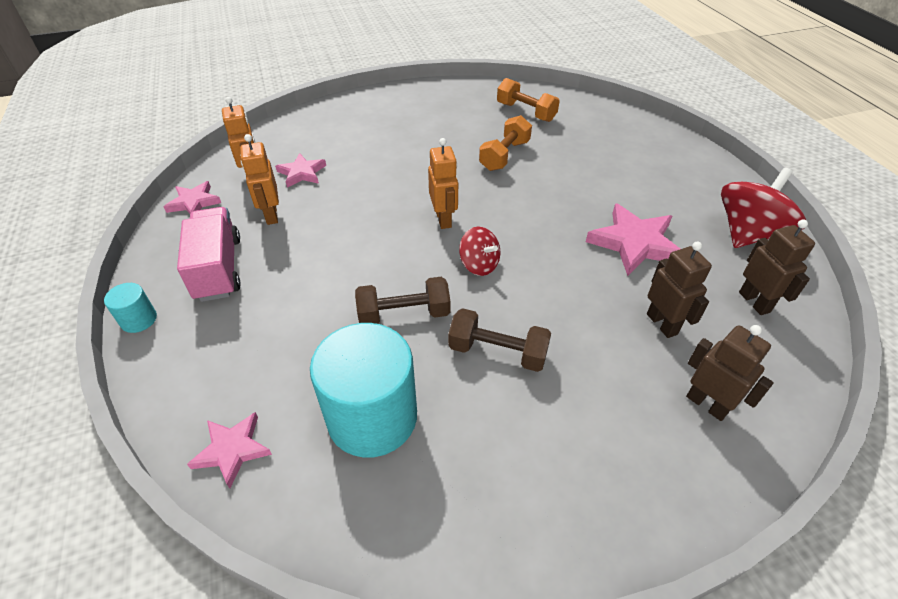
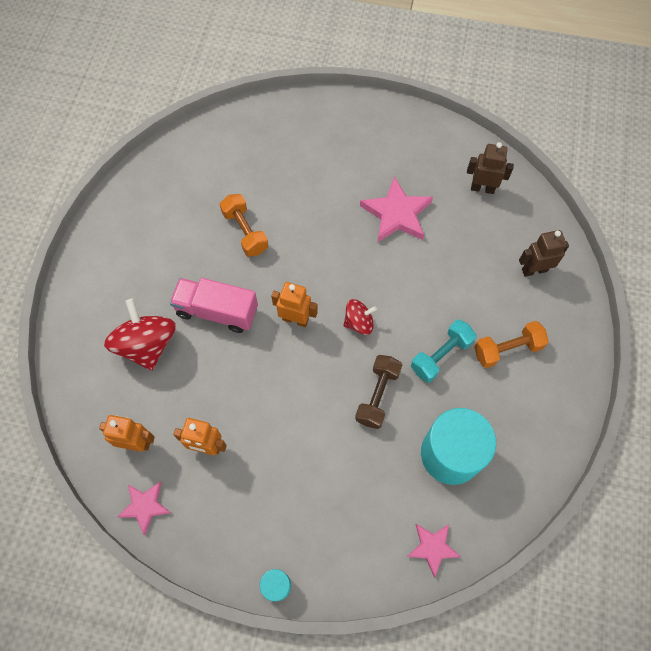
camera: 60 degrees left, 20 degrees up
(218, 268) = (251, 509): pink truck -> pink truck (217, 311)
(302, 173) = (161, 400): pink star -> none
(497, 352) = (441, 355): brown dumbbell -> turquoise dumbbell
(526, 112) = (195, 178): orange dumbbell -> orange dumbbell (507, 349)
(662, 324) = (470, 250): brown robot -> none
(748, 233) = (428, 143): red spinning top -> red spinning top (147, 344)

